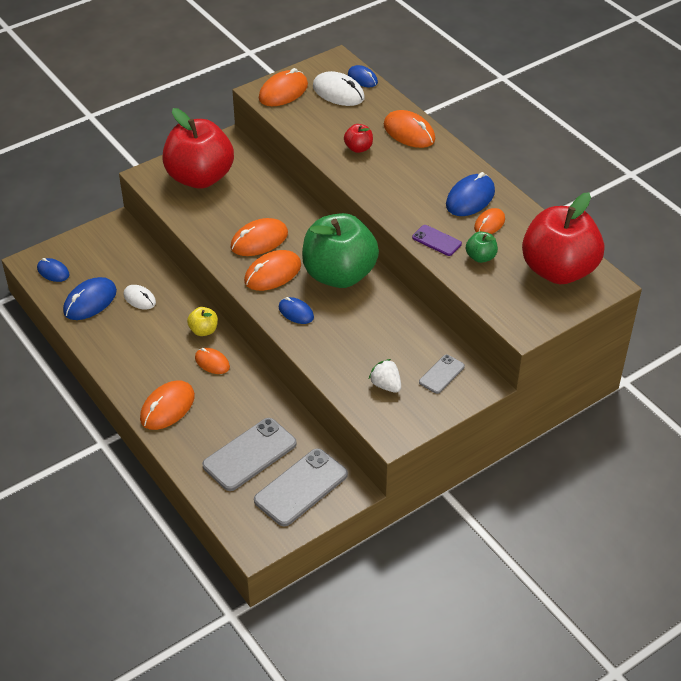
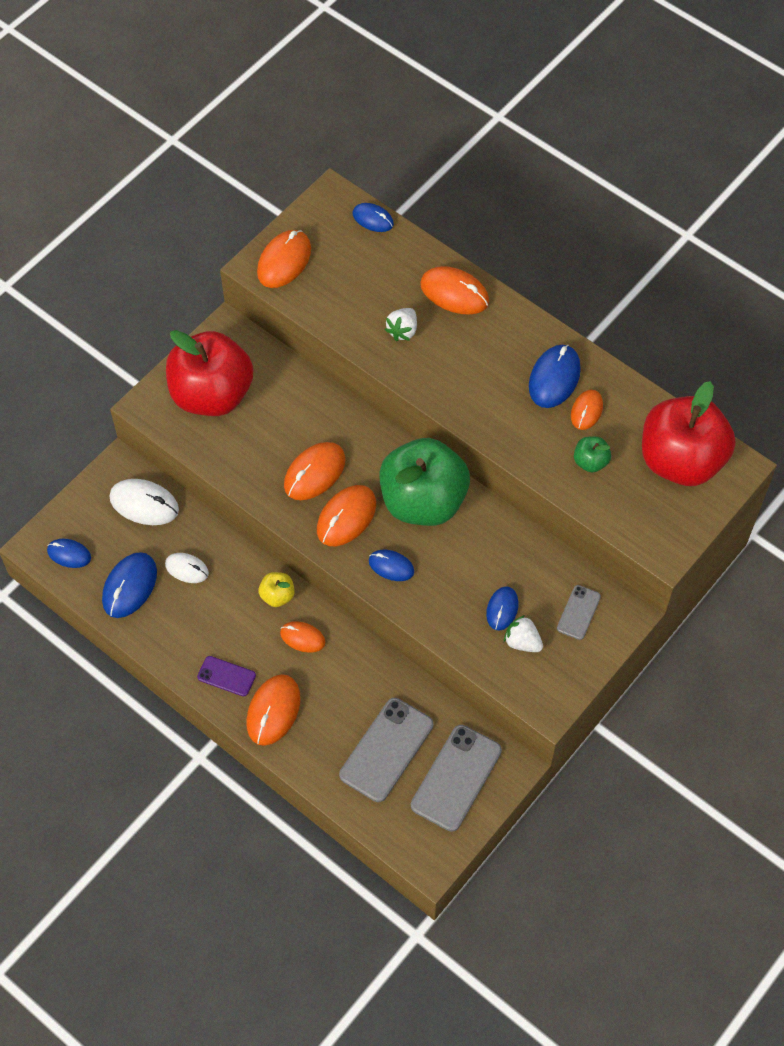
camera: 15 degrees left, 15 degrees up
(338, 92) = (351, 248): white mouse -> white mouse (144, 504)
(358, 148) = (402, 331): red apple -> white strawberry
(377, 359) = (502, 609): none -> blue mouse
(436, 241) = (534, 449): purple phone -> purple phone (226, 676)

